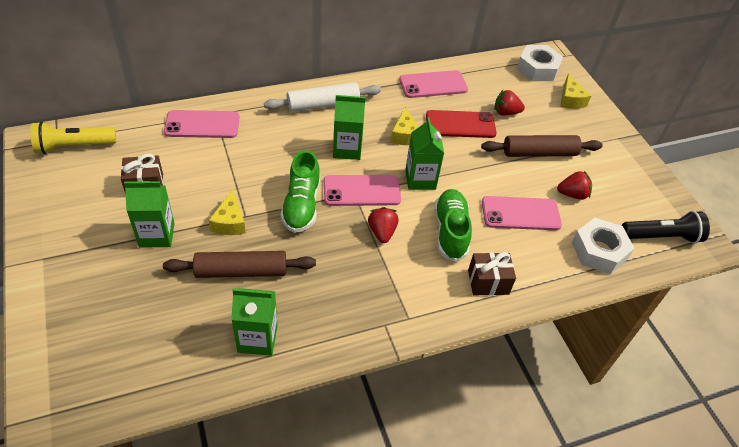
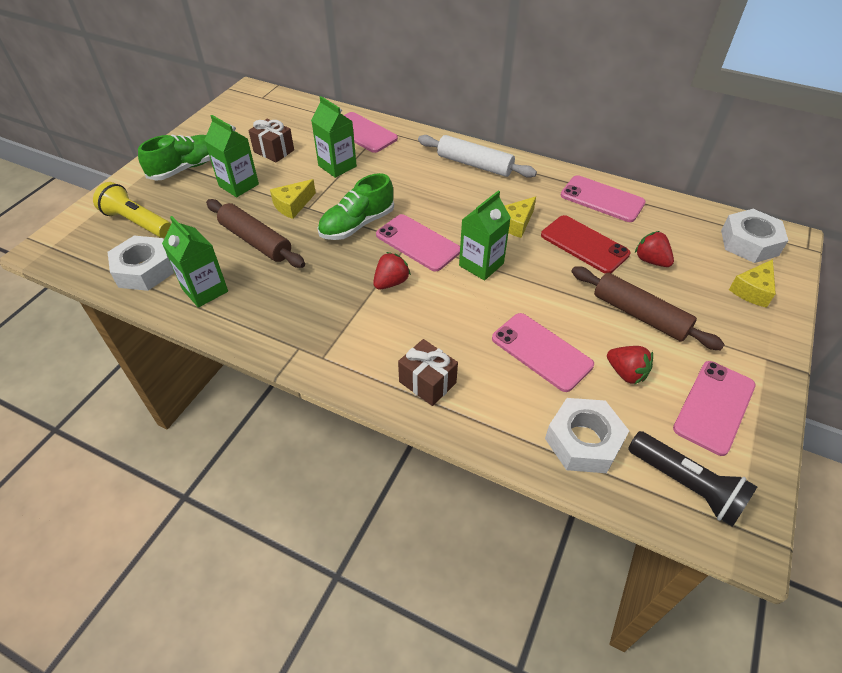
camera: 50 degrees right, 0 degrees up
(74, 146) = (266, 105): yellow flashlight -> yellow flashlight (137, 222)
(180, 363) = (144, 270): none -> white nut
(347, 149) = (448, 207): green carton -> green carton (337, 166)
(450, 231) = (450, 320): green shoe -> green shoe (186, 168)
(627, 183) = (714, 407): none -> pink phone

